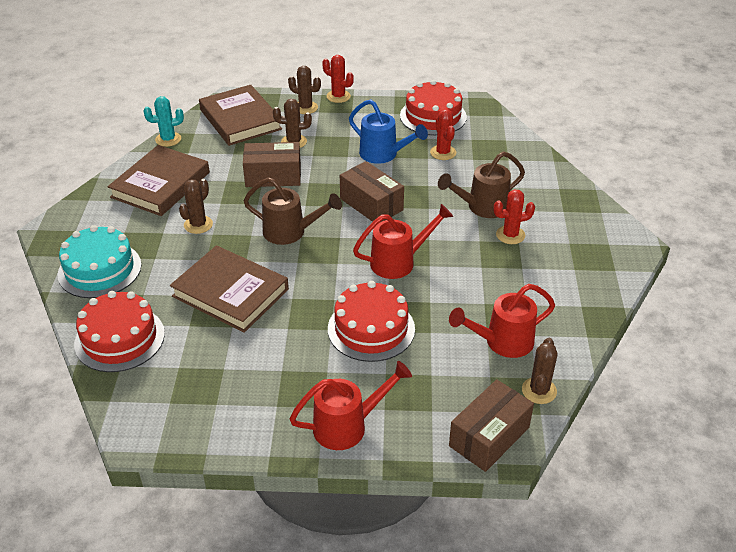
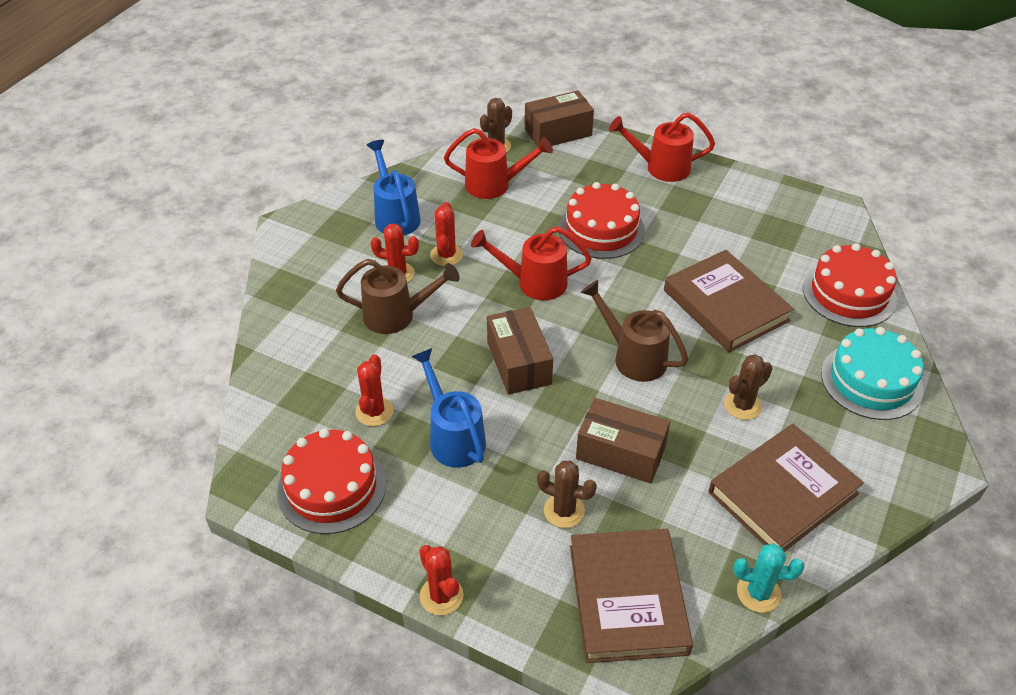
camera: 155 degrees left, 5 degrees up
(305, 108) = (509, 587): brown cactus -> none
(486, 261) = (446, 255): none -> red cactus
(560, 280) = (395, 216): none -> blue watering can

